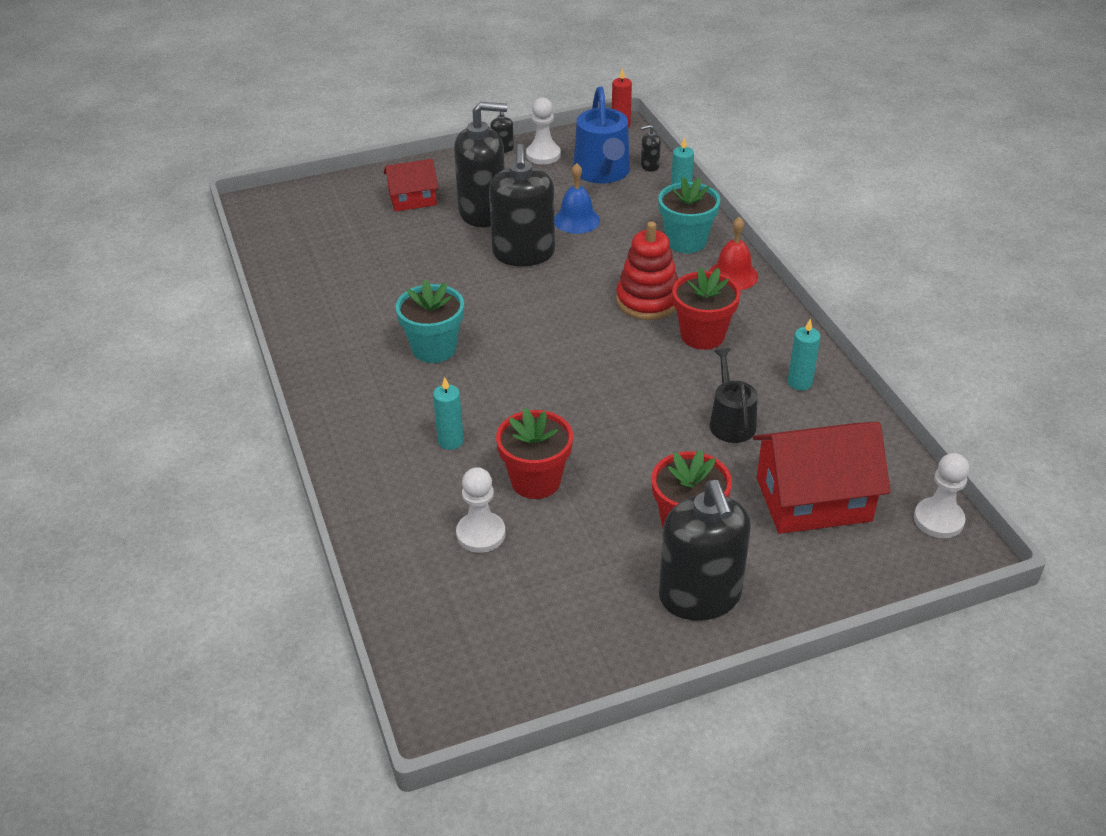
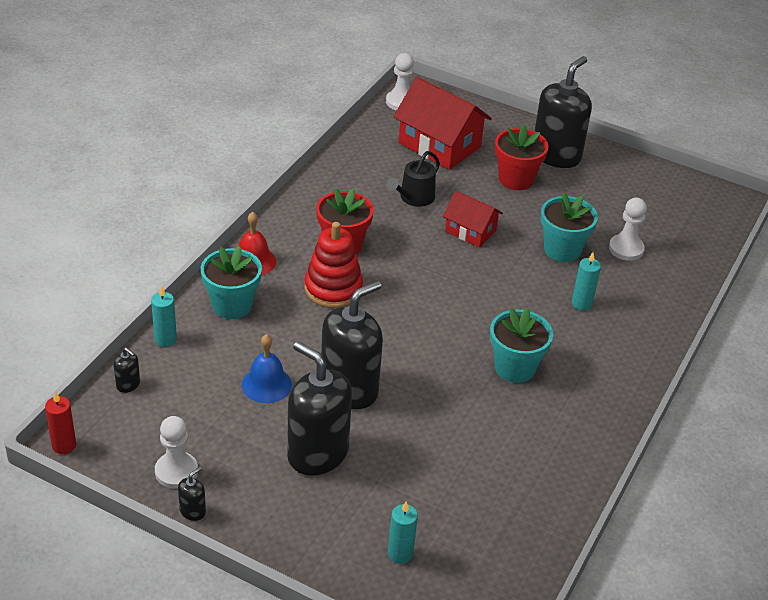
camera: 135 degrees left, 0 degrees up
(412, 199) = (349, 519): red house -> red house (470, 231)
(535, 481) = (562, 249): red flower pot -> turquoise flower pot
(602, 172) = (169, 410): blue watering can -> none
(799, 383) = (343, 185): turquoise candle -> turquoise candle (400, 553)

